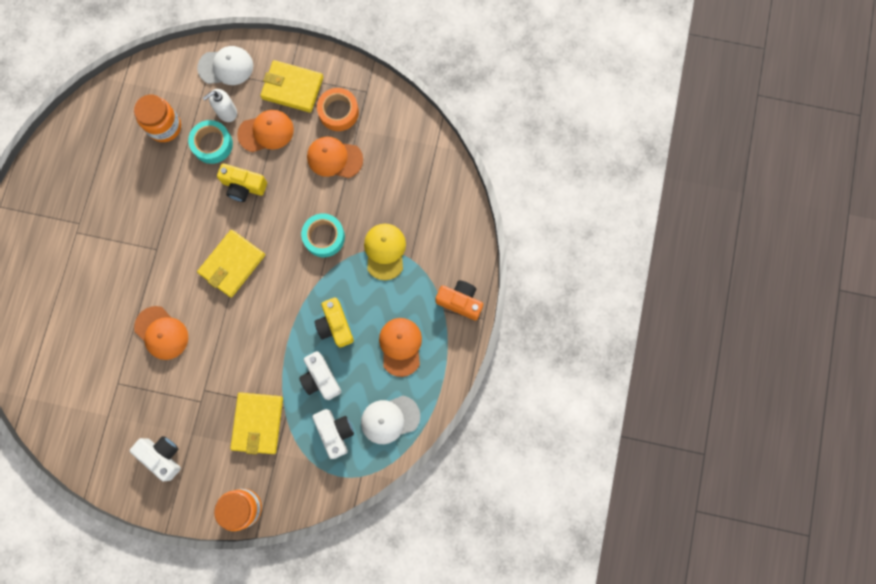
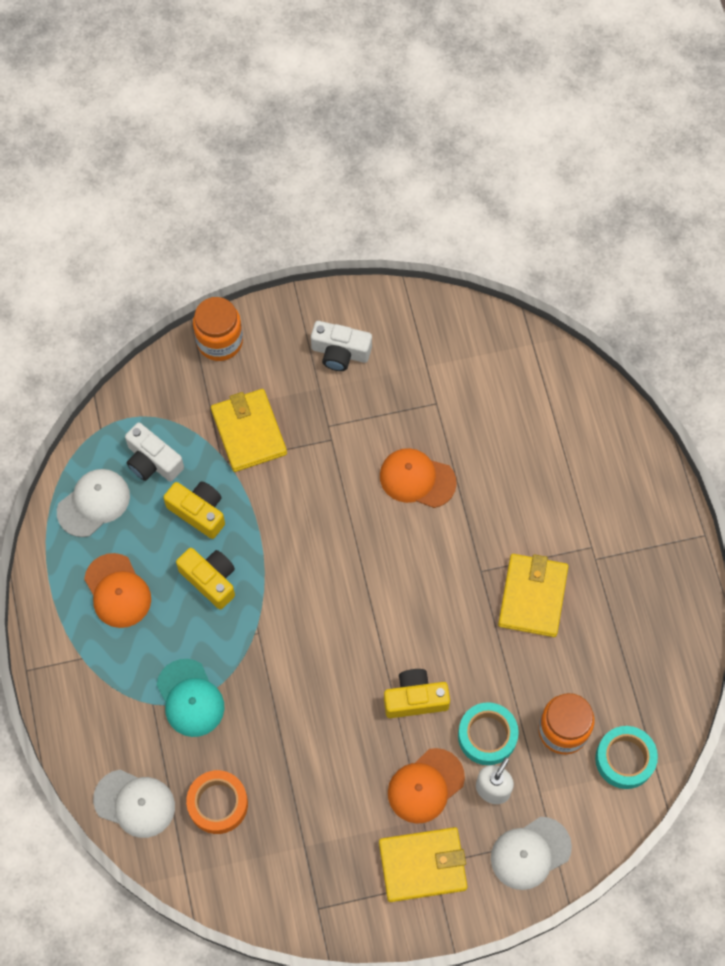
camera: 155 degrees right, 10 degrees down
(232, 264) = (376, 595): yellow wallet -> yellow wallet (532, 597)
(320, 378) = (198, 512): white camera -> yellow camera
(324, 237) = (277, 681): turquoise tape -> turquoise tape (625, 759)
(334, 158) = (315, 792): orange cap -> none
(338, 112) = (342, 860): orange tape -> orange tape (218, 804)
(385, 251) = (190, 698): yellow cap -> turquoise cap
(449, 201) = (135, 803): none -> white cap
(460, 301) = (65, 678): orange camera -> none

